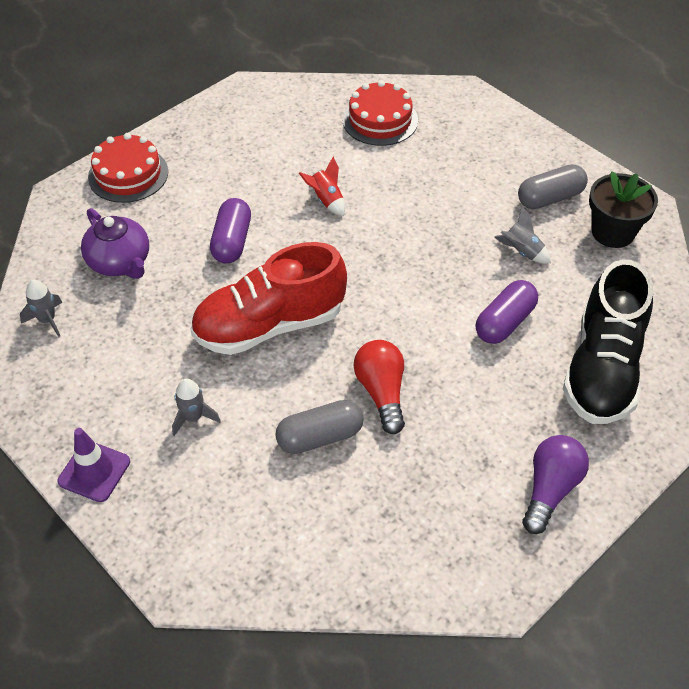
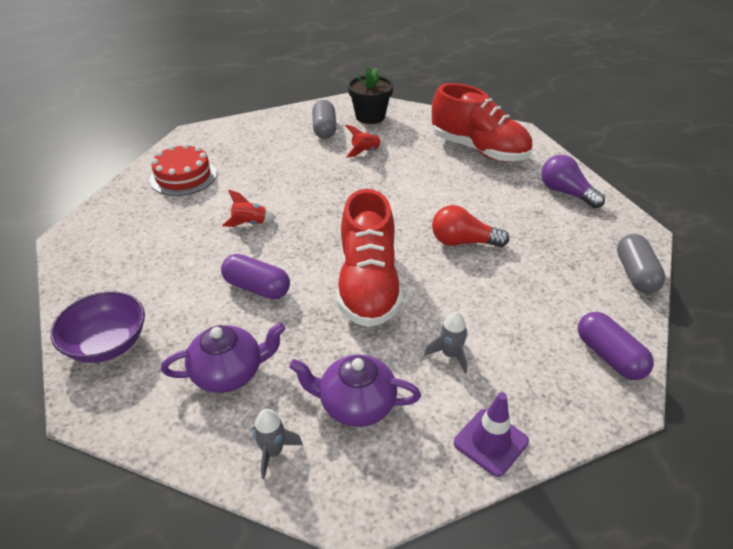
camera: 70 degrees left, 10 degrees down
(110, 360) = (355, 404): none -> purple teapot
(128, 174) = (107, 343): red cake -> purple bowl
(320, 436) = (494, 283): grey capsule -> grey capsule (635, 274)
(505, 322) = (424, 174): purple capsule -> purple capsule (609, 356)
(522, 252) = (365, 151): grey rocket -> red rocket
(602, 369) = (479, 150): black shoe -> red shoe

